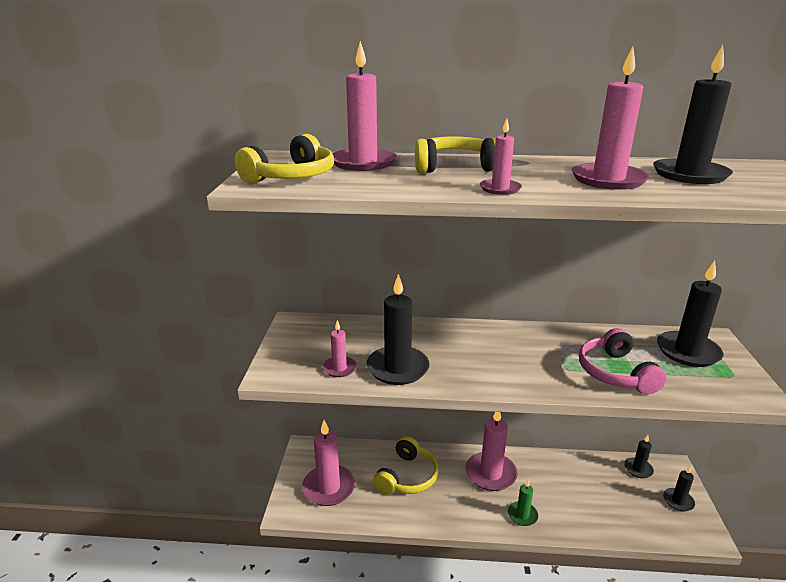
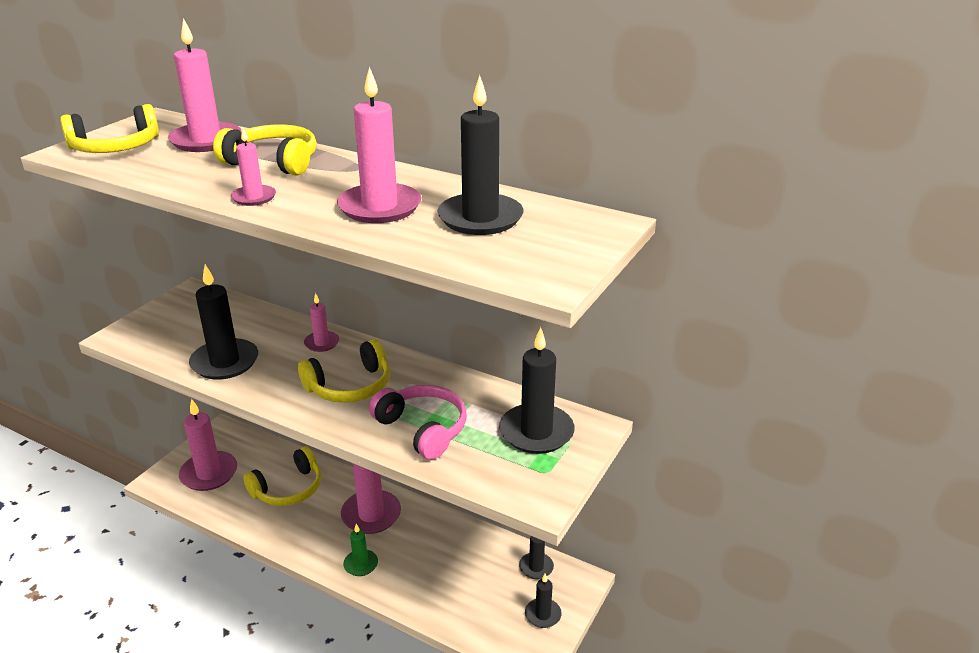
camera: 25 degrees right, 5 degrees up
(339, 368) = (176, 348): pink candle -> pink candle (321, 343)
(521, 358) = (350, 386): none -> yellow headphones
(615, 373) = (422, 429): pink headphones -> pink headphones turned 120 degrees clockwise

